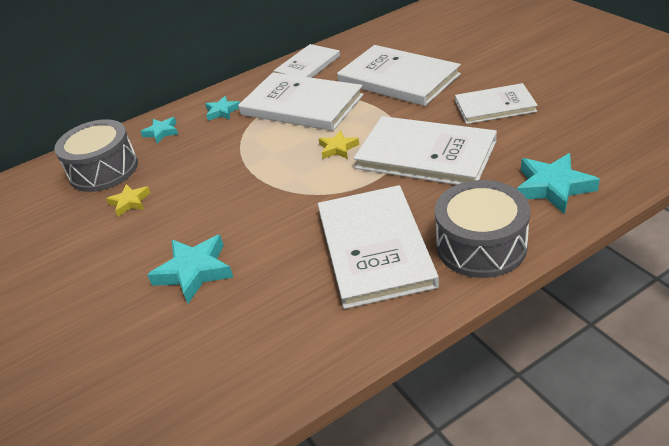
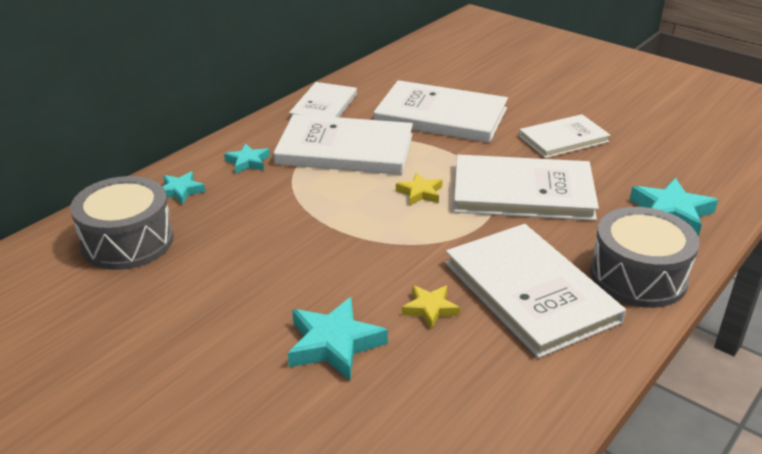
camera: 25 degrees left, 5 degrees down
(130, 202) = (192, 276): yellow star -> yellow star (430, 309)

